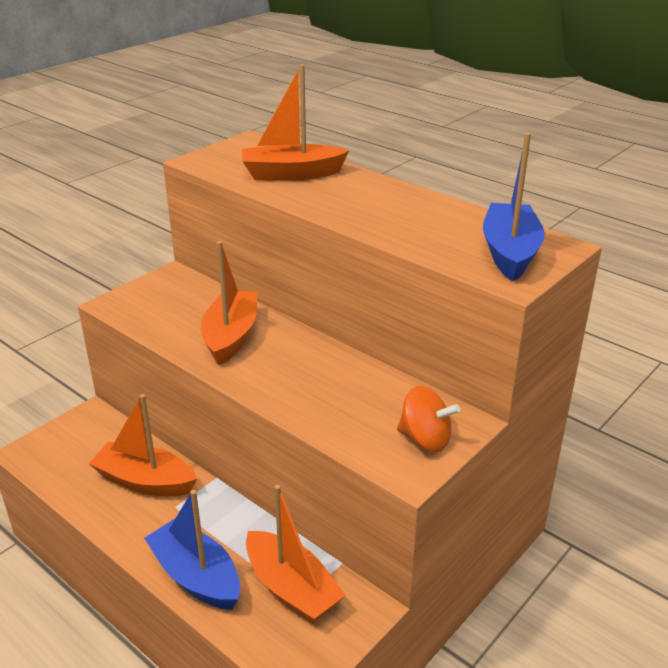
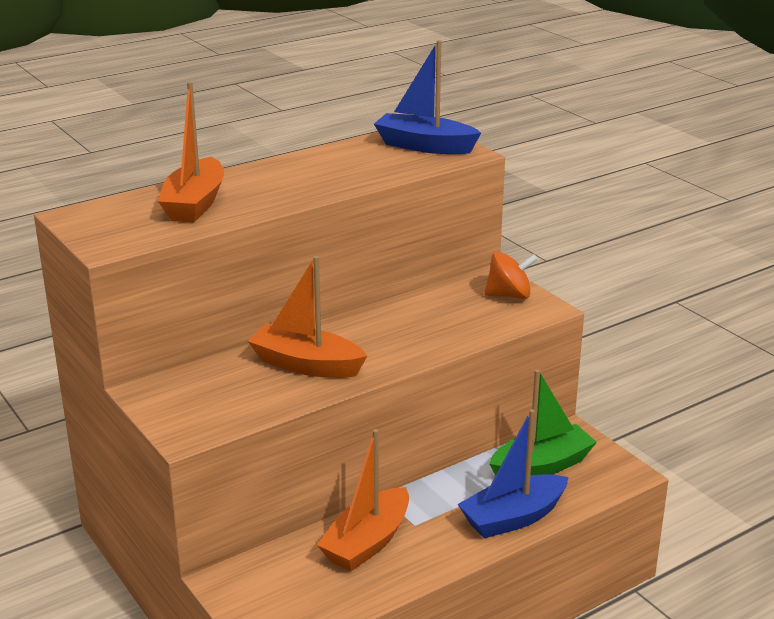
camera: 75 degrees left, 5 degrees down
(291, 588) = (541, 466): orange boat -> green boat
(425, 439) = (509, 295): orange spinning top -> orange spinning top turned 45 degrees clockwise

